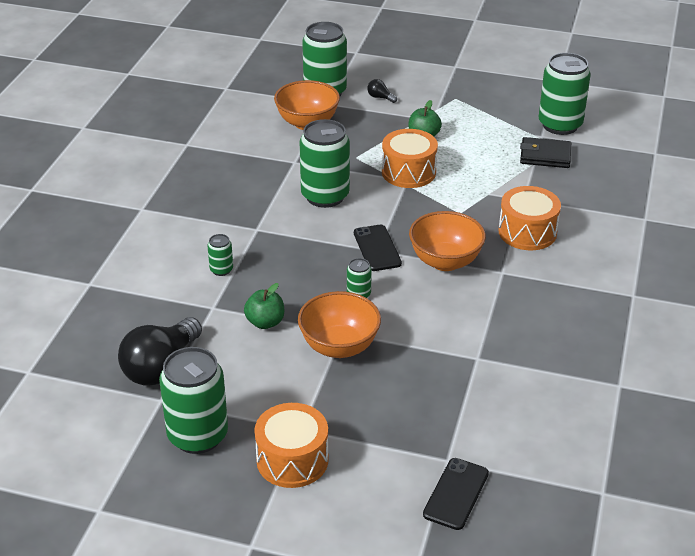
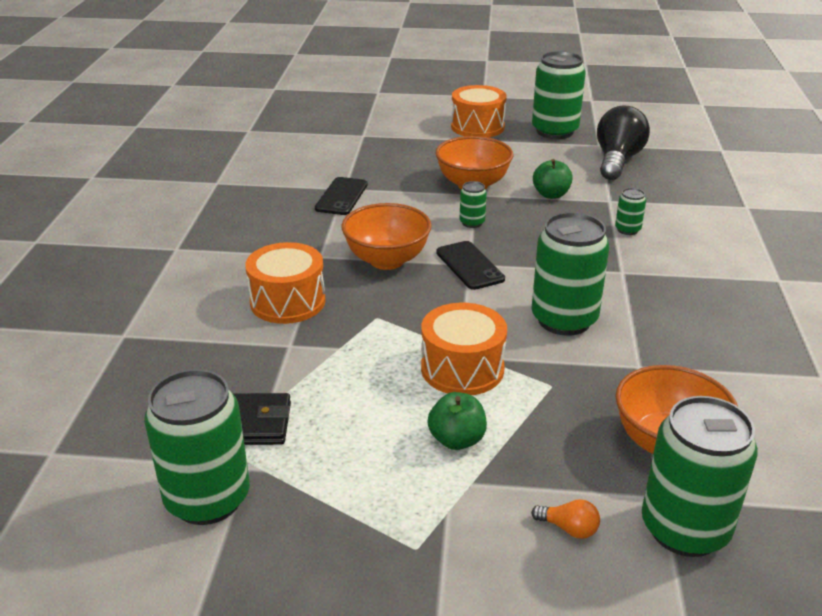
camera: 170 degrees right, 5 degrees down
(380, 97) = (569, 528): black light bulb -> orange light bulb
(456, 494) = (355, 122): black phone -> black phone (341, 196)

